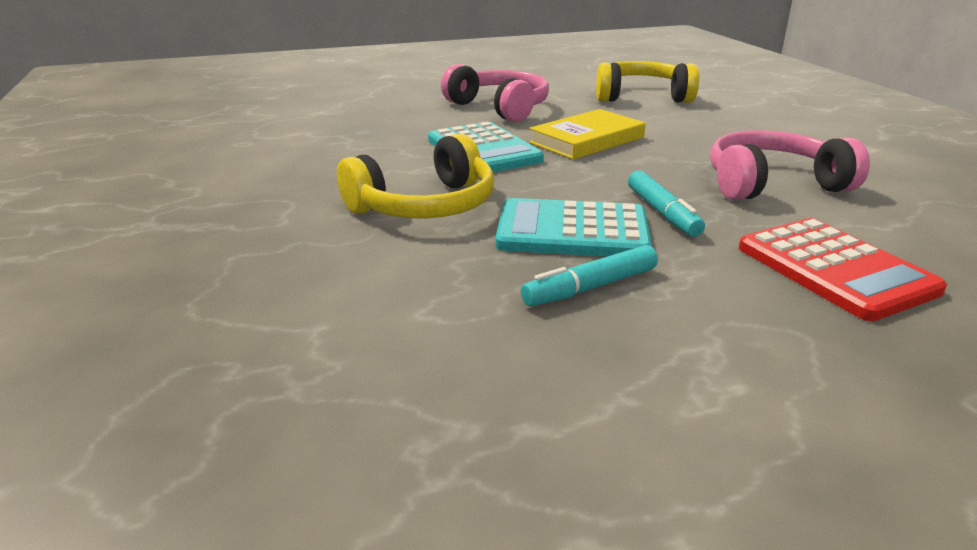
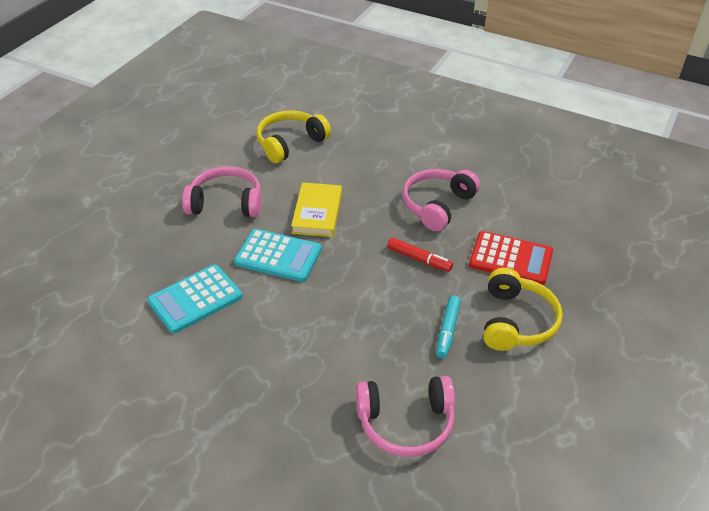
camera: 45 degrees left, 15 degrees up
(351, 340) = (406, 423): none -> pink headphones
(425, 206) = (316, 323): yellow headphones -> yellow headphones (516, 321)
(572, 231) = (400, 298): turquoise calculator -> turquoise calculator (195, 299)
(662, 213) = (419, 259): turquoise marker -> red marker

